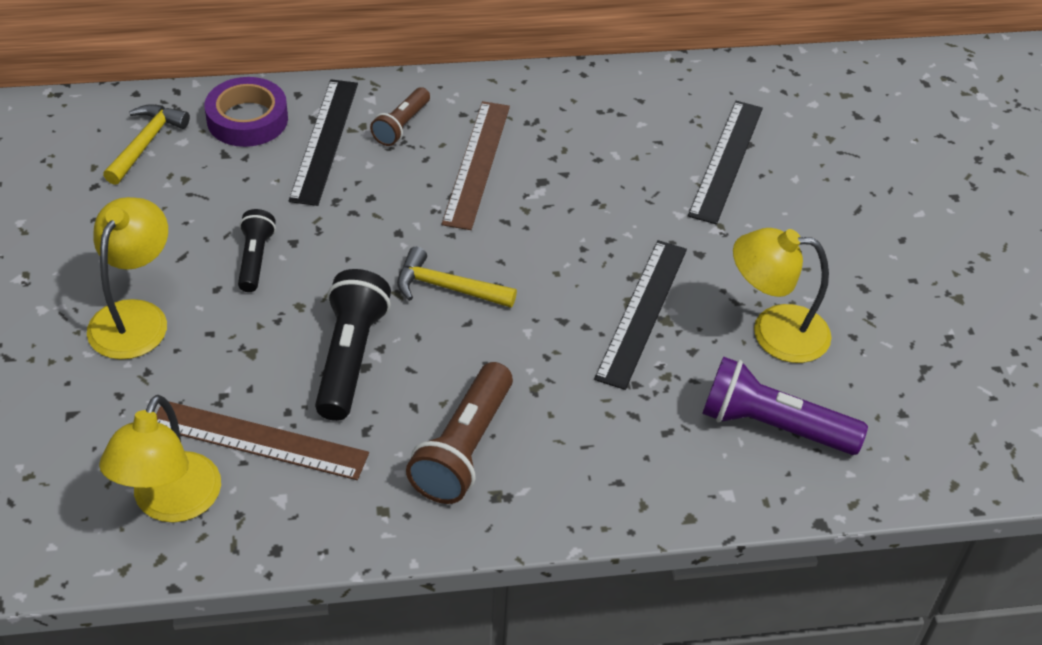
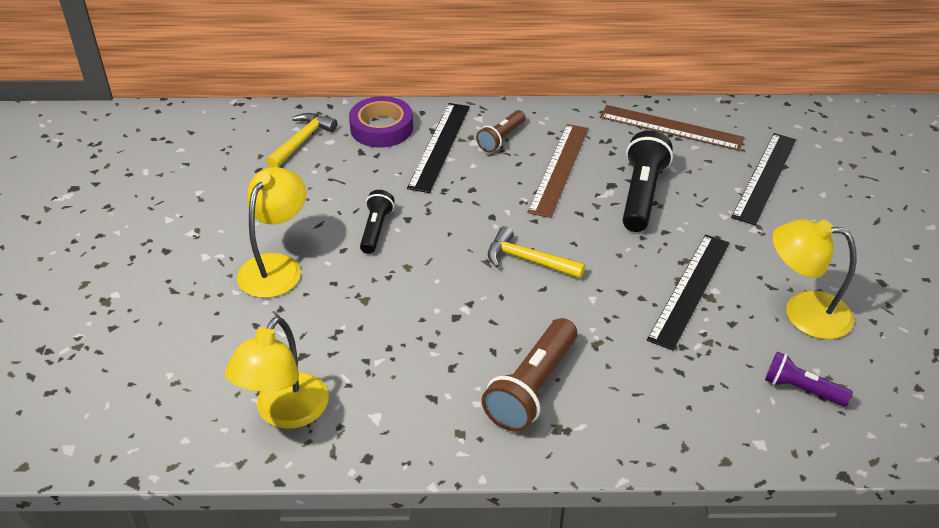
camera: 10 degrees right, 5 degrees down
(259, 440) = (363, 368): brown ruler -> brown ruler (671, 127)
(350, 357) = (444, 309): black flashlight -> black flashlight (642, 195)
(773, 425) = (801, 389): purple flashlight -> purple flashlight, size x0.60

